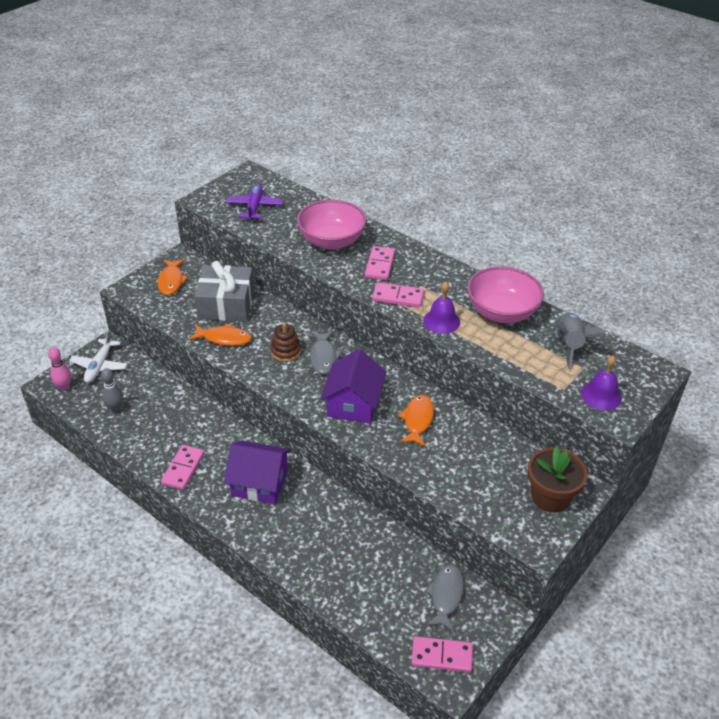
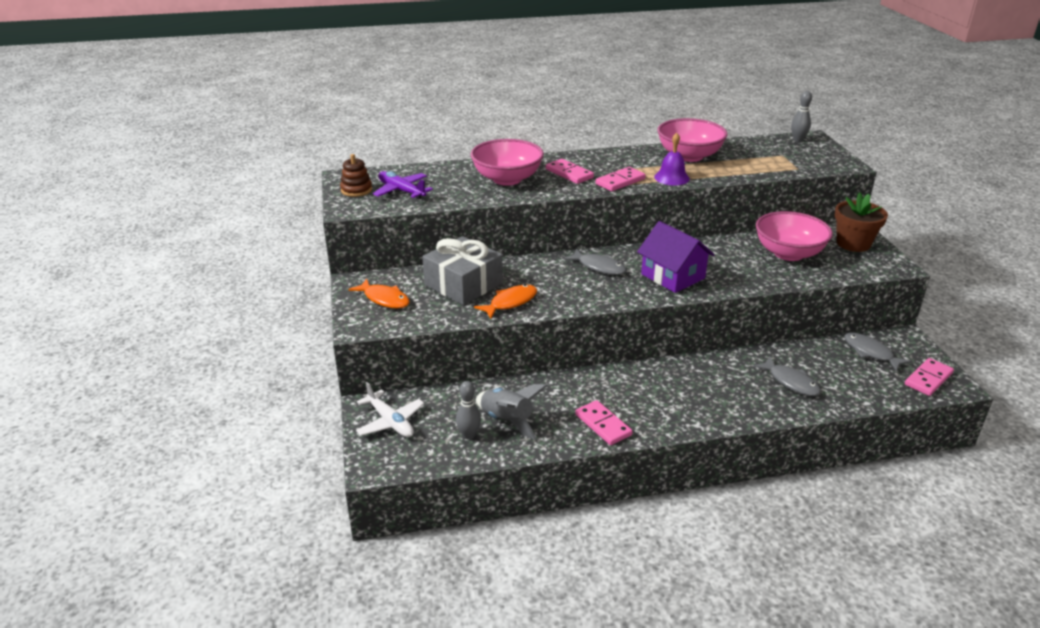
camera: 50 degrees left, 10 degrees down
(64, 387) = (391, 458): pink bowling pin -> none
(259, 482) = (666, 389): purple house -> none
(285, 351) = (569, 280): brown stacking toy -> brown stacking toy (356, 190)
(342, 556) = (791, 382): none -> grey fish
(417, 420) = (722, 258): orange fish -> none
(476, 459) = (788, 253): none -> pink bowl
(569, 345) = (753, 150): grey rocket -> grey rocket (507, 420)
(601, 395) = (817, 160): purple bell -> none
(638, 364) = (798, 140): none -> grey bowling pin

